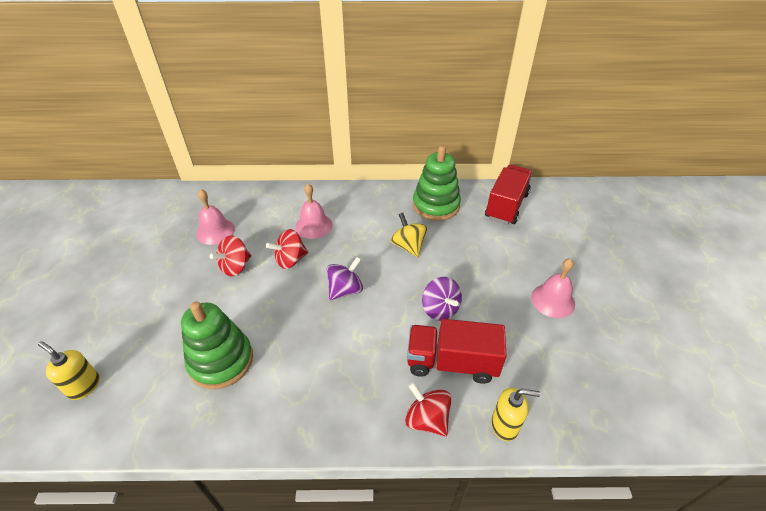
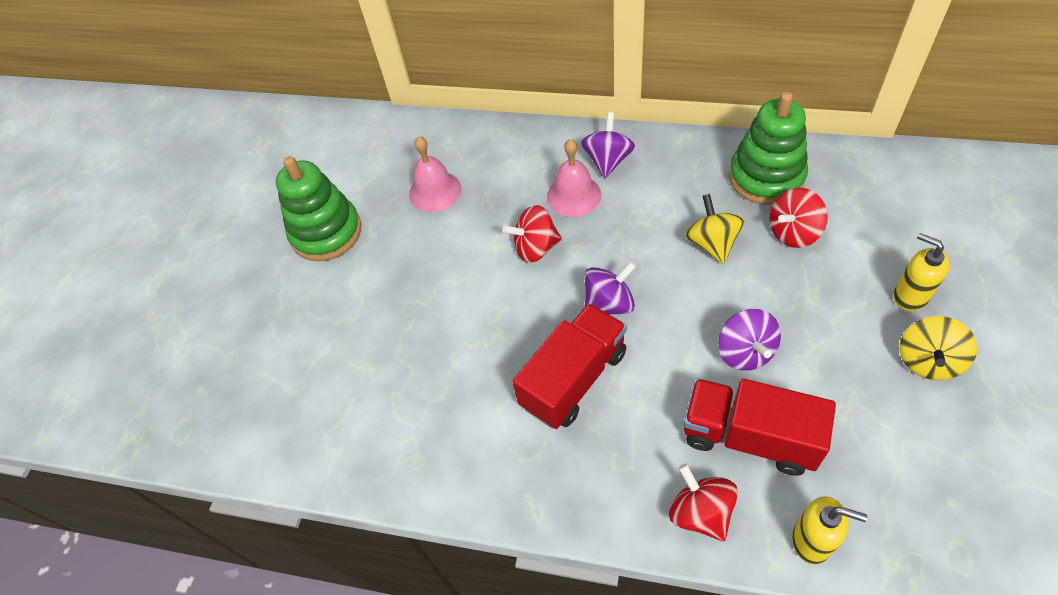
camera: 20 degrees right, 10 degrees up
(84, 386) = (268, 396): yellow soap dispenser -> yellow soap dispenser (910, 296)
(221, 361) = (433, 387): green stacking toy -> green stacking toy (326, 233)
(235, 267) = (459, 250): red spinning top -> red spinning top (793, 232)
(334, 203) = (608, 161): none -> purple spinning top
(506, 206) = (883, 188): red truck -> red truck (573, 379)
(552, 300) = (927, 361): pink bell -> yellow spinning top

